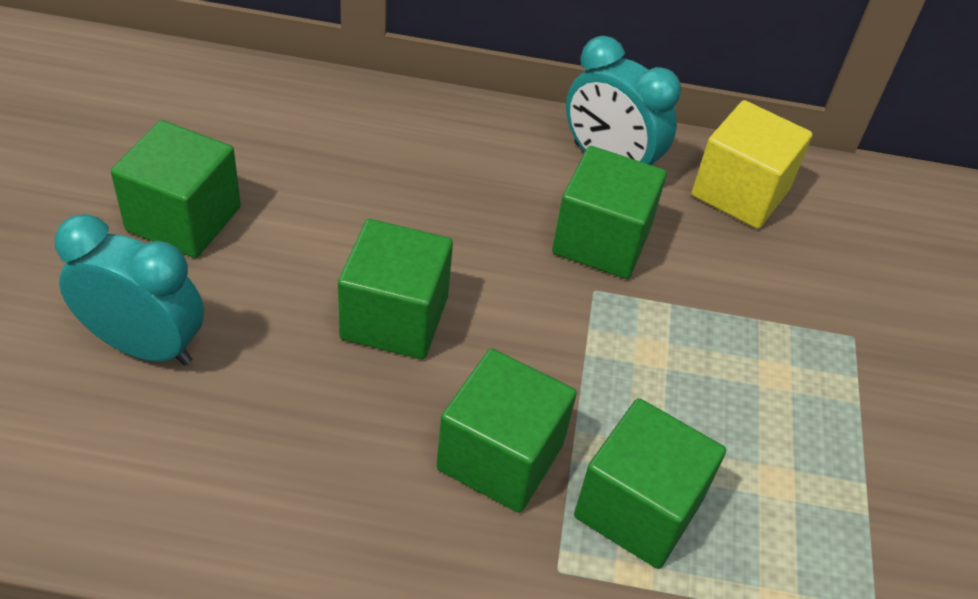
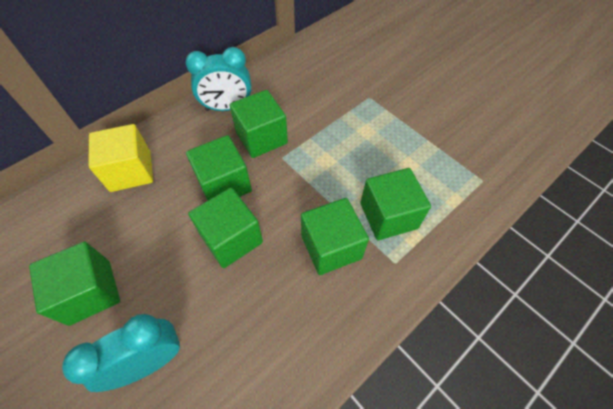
camera: 45 degrees left, 10 degrees up
(473, 250) = (224, 184): none -> green cube
(740, 192) = (280, 79): yellow cube -> yellow cube (131, 171)

